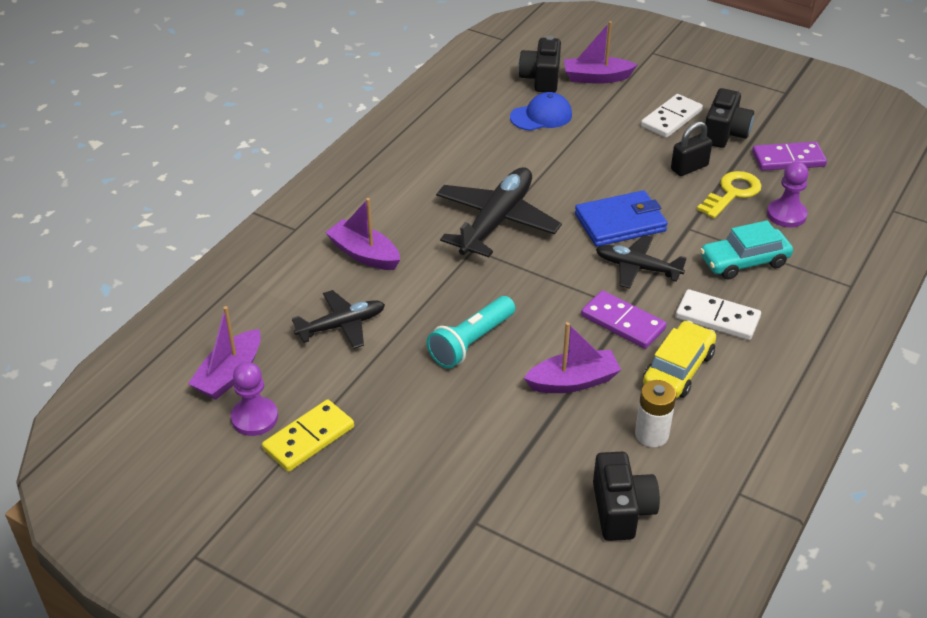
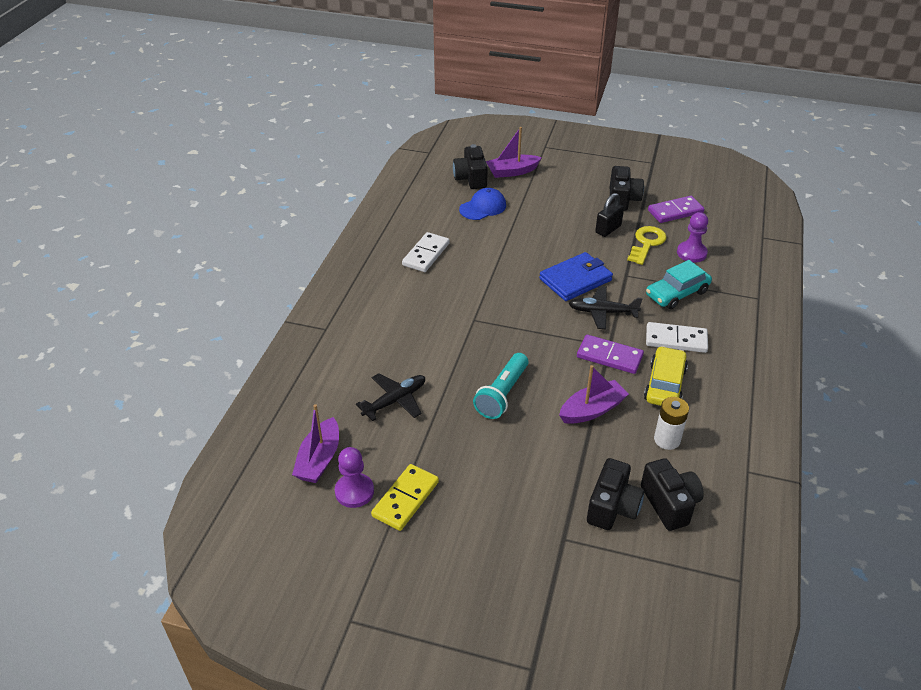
camera: 15 degrees left, 0 degrees up
(364, 254) = (390, 339): purple boat -> none
(496, 221) = (482, 295): black plane -> none
(549, 499) = (612, 507): none -> black camera
(671, 119) = (579, 194): white domino -> white domino (426, 254)

